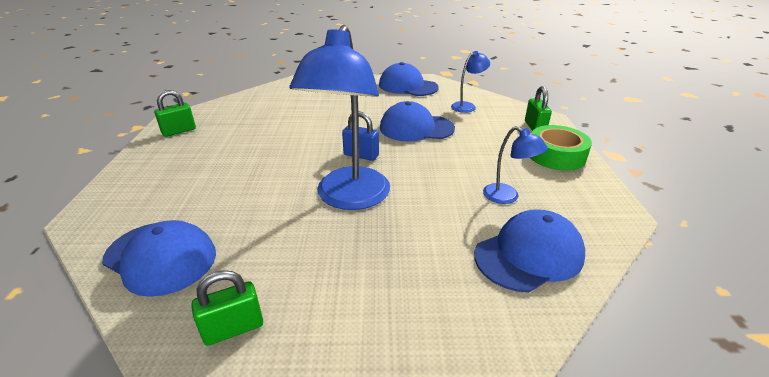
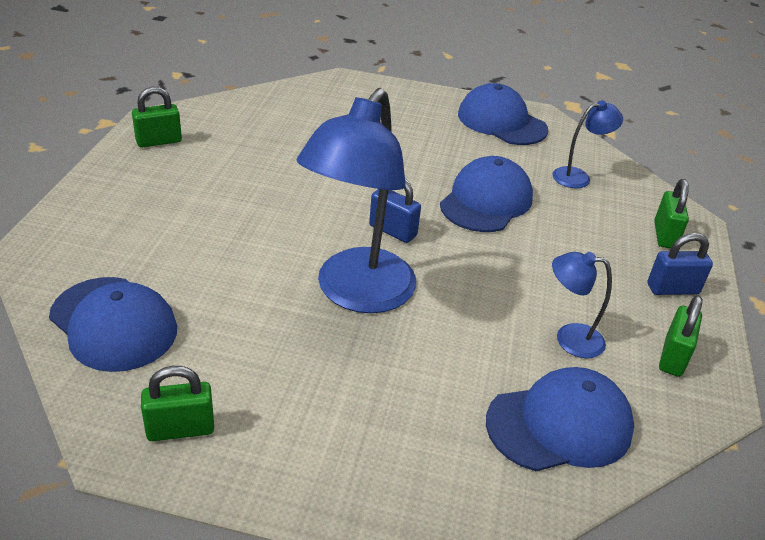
camera: 10 degrees right, 5 degrees up
(416, 128) = (486, 201): blue cap -> blue cap turned 105 degrees clockwise
(507, 197) = (569, 338): blue lamp -> blue lamp turned 135 degrees clockwise
(556, 155) = (672, 289): green tape -> blue padlock
(579, 194) = (673, 357): none -> green padlock

